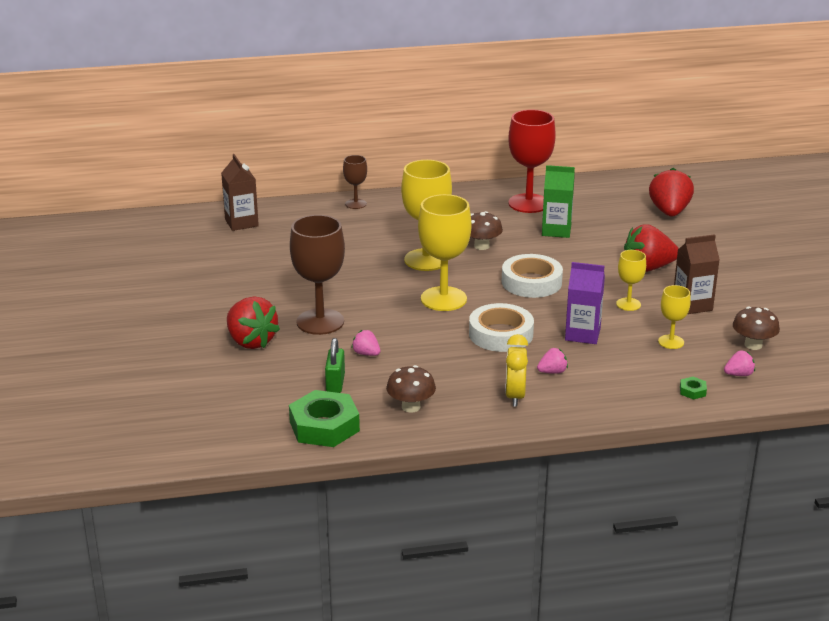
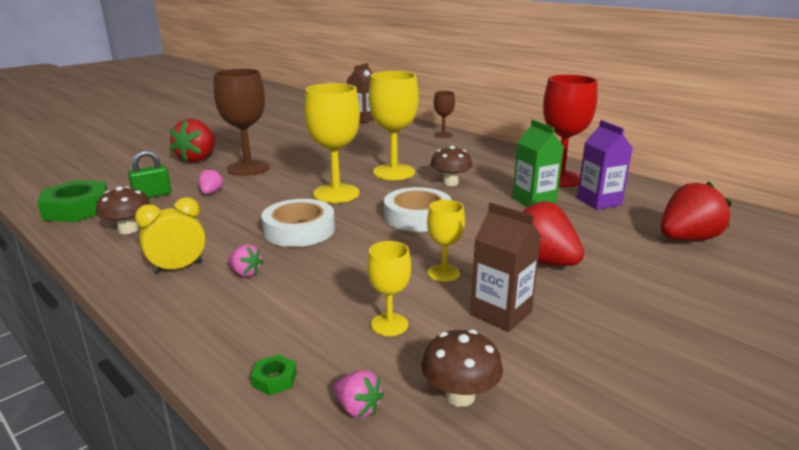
camera: 55 degrees right, 5 degrees down
(582, 334) = (344, 267): purple carton -> purple carton (599, 201)

